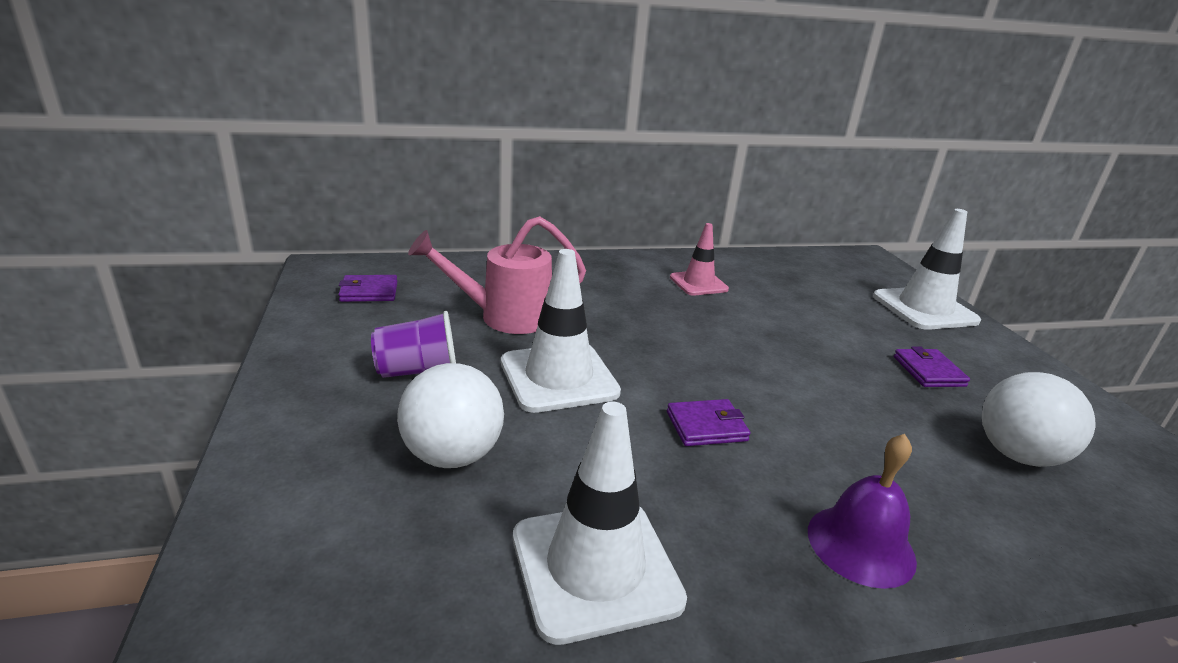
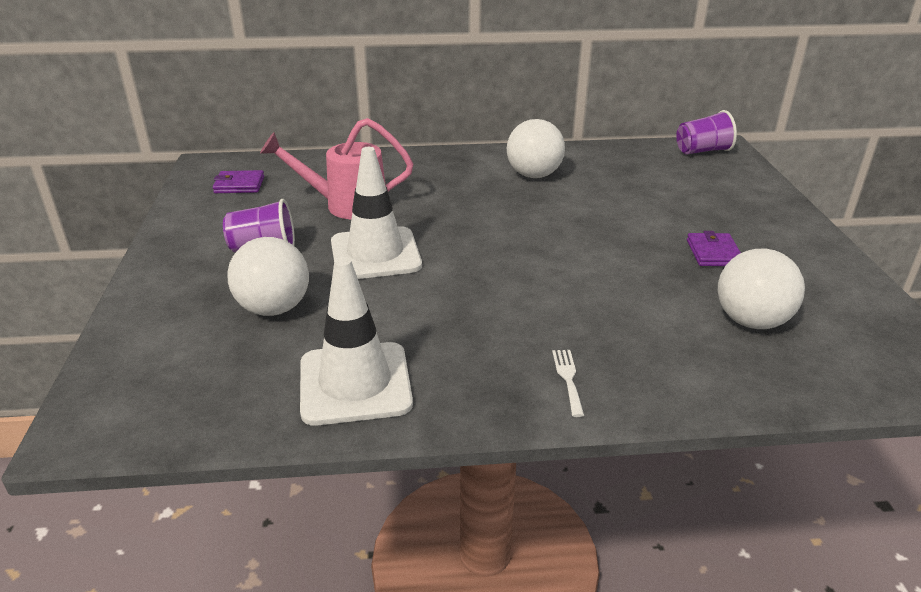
camera: 10 degrees right, 5 degrees up
(698, 283) = (534, 175): pink traffic cone -> white ball
(706, 426) = (484, 293): purple wallet -> none
(853, 260) = (702, 151): none -> purple cup
(861, 545) = (568, 378): purple bell -> white fork
(924, 309) = (747, 197): white traffic cone -> none

